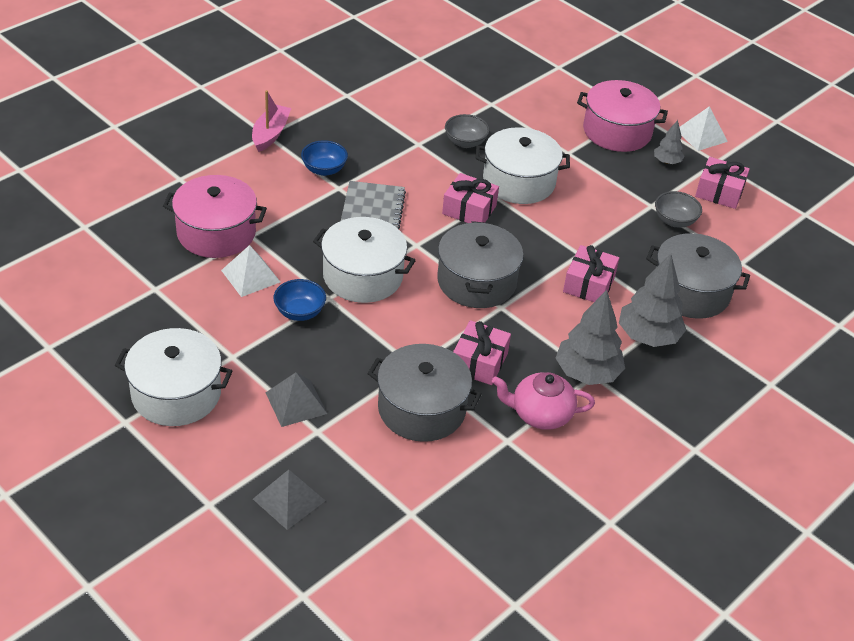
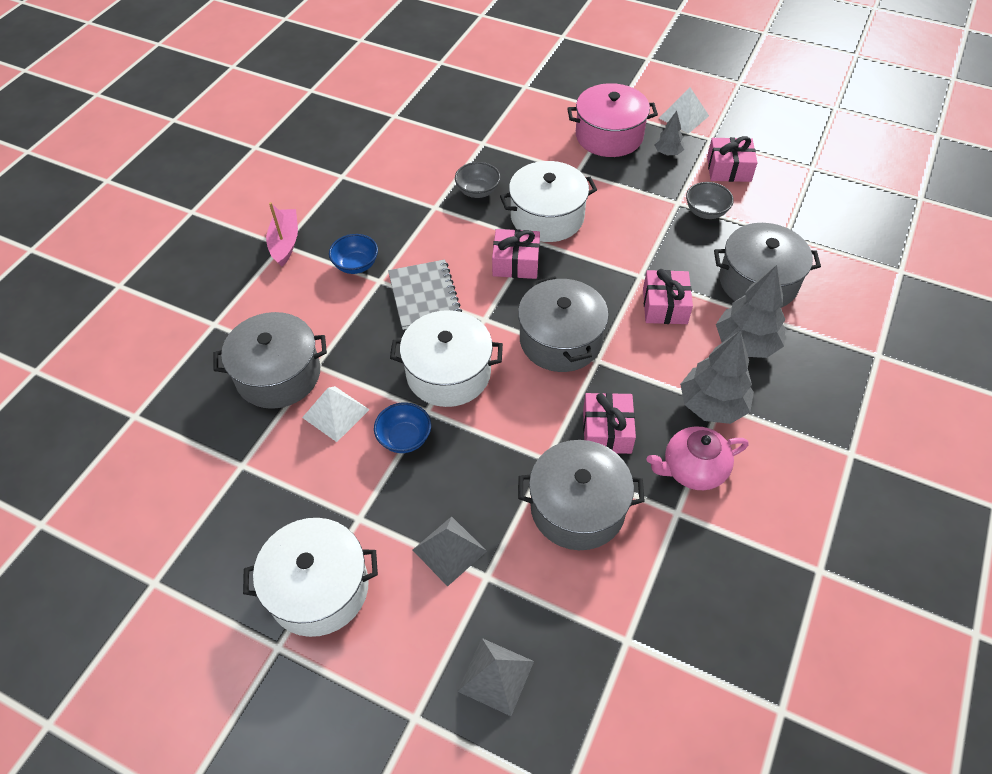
camera: 15 degrees left, 10 degrees up
(216, 233) = (278, 374): pink pot -> grey pot

